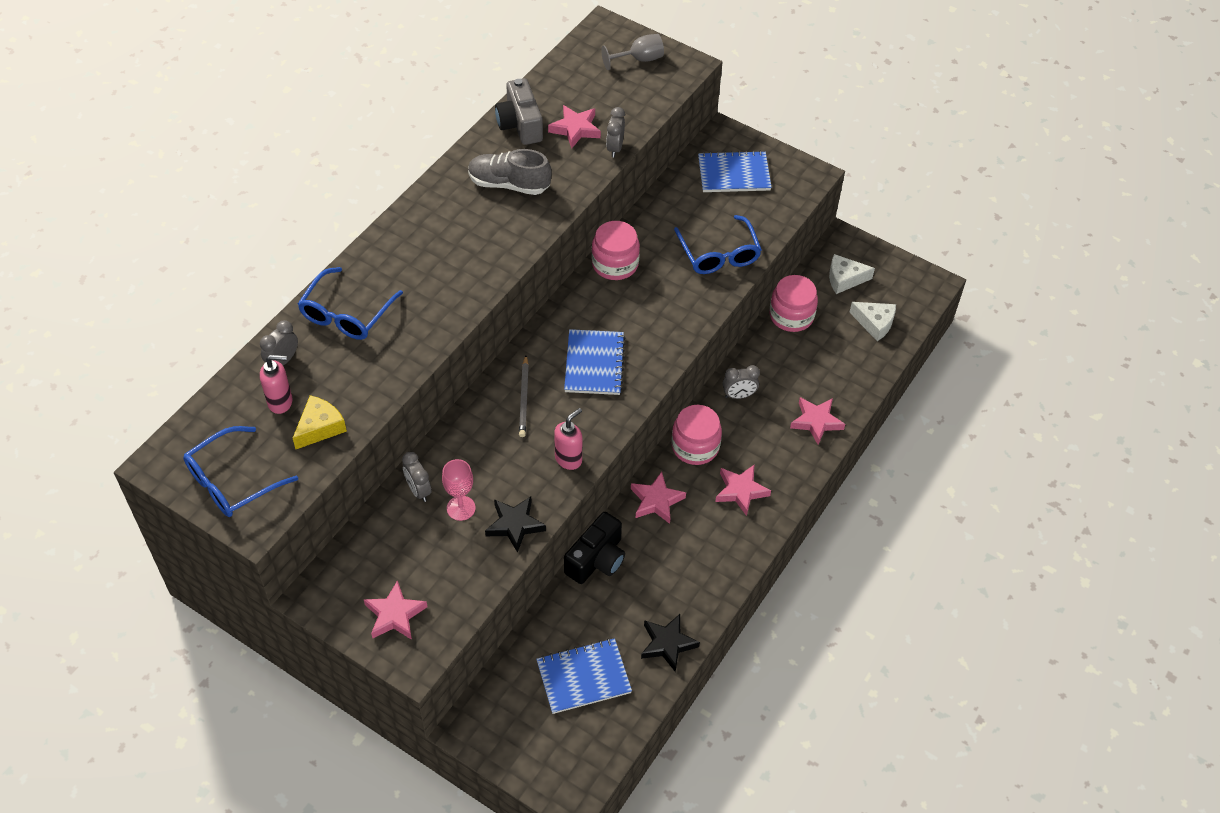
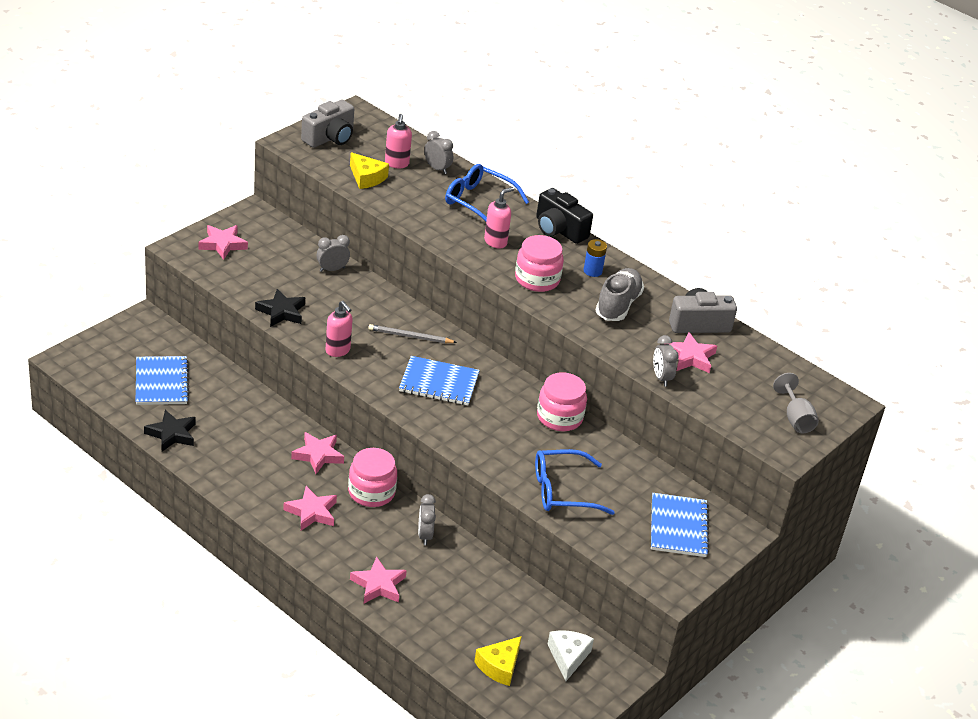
camera: 95 degrees right, 15 degrees down
(233, 481) = (330, 138): blue glasses -> grey camera
(423, 291) = (495, 242): none -> pink soap dispenser
(455, 207) = (592, 271): none -> blue battery
(461, 508) = (308, 287): pink goblet -> none
(596, 559) = (269, 409): black camera -> black camera (559, 230)
(615, 148) = (661, 378): grey clock -> grey clock turned 120 degrees counterclockwise
(791, 316) = (521, 599): pink jar -> pink jar (537, 279)
(875, 323) = (499, 666): white cheese -> yellow cheese

